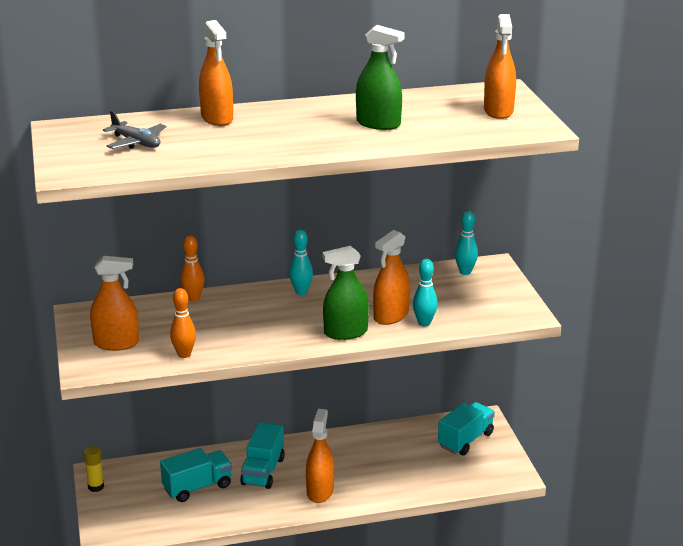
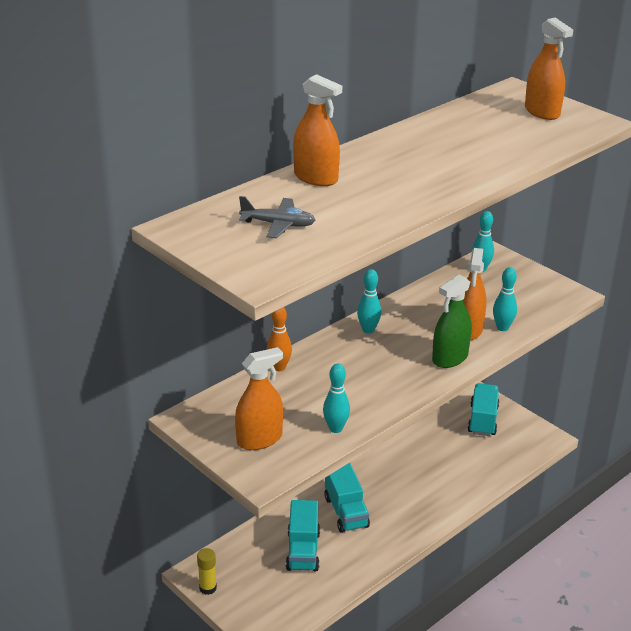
camera: 30 degrees left, 5 degrees up
(184, 354) = (335, 428): orange bowling pin -> turquoise bowling pin
(197, 487) = (303, 550): turquoise truck -> turquoise truck turned 150 degrees clockwise
(320, 491) = (411, 512): orange spray bottle -> none
(378, 124) = (465, 148): green spray bottle -> none

